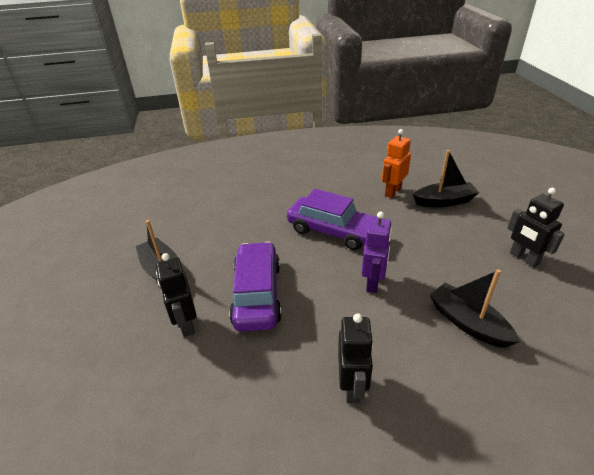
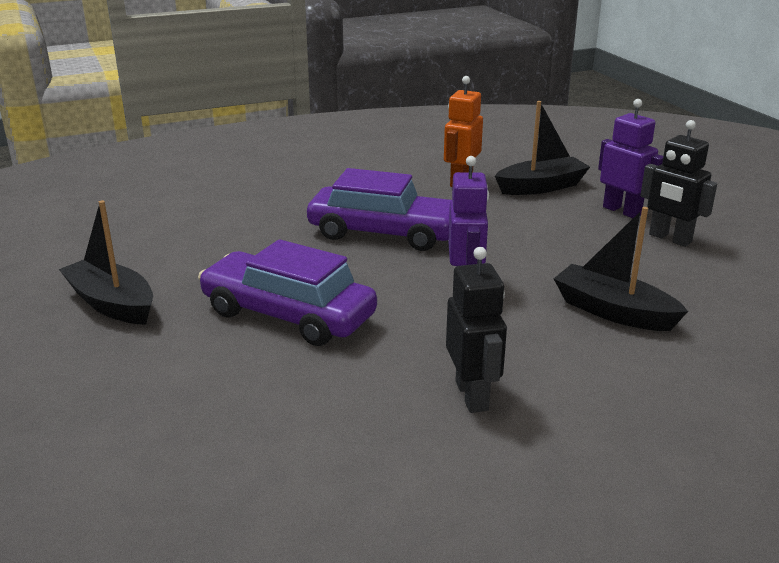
camera: 15 degrees left, 10 degrees down
(186, 324) = (182, 361): black robot -> none
(257, 294) = (288, 314): purple car -> purple car turned 45 degrees counterclockwise
(495, 229) = (622, 211): none -> purple robot

